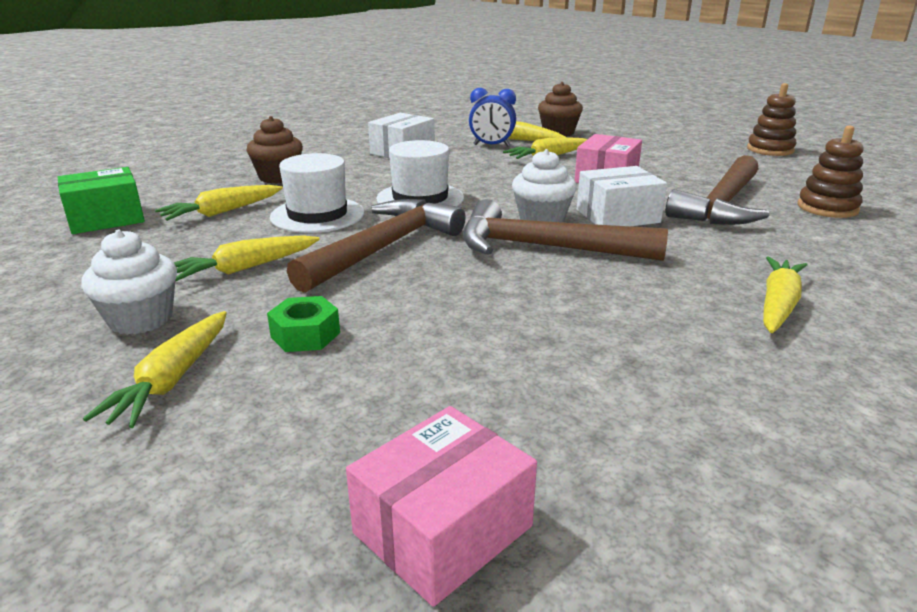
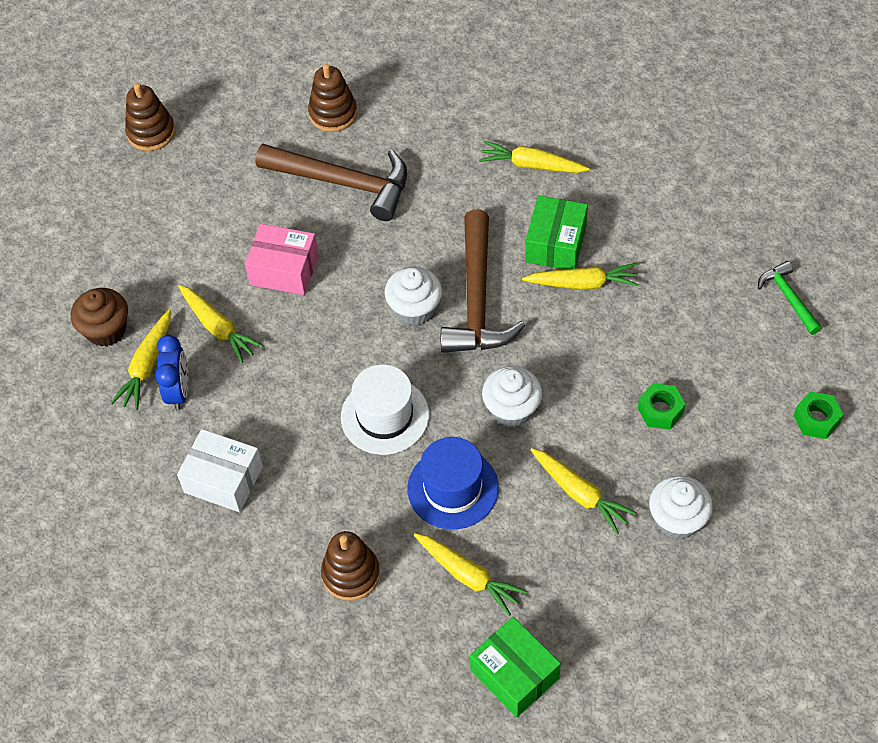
camera: 100 degrees left, 30 degrees up
(144, 492) = (816, 419): none -> green nut
(172, 379) = (733, 459): yellow carrot -> yellow carrot (583, 283)
(278, 177) = (351, 574): brown cupcake -> brown stacking toy
(317, 215) = (453, 488): white hat -> blue hat
(384, 248) = (511, 409): brown hammer -> white cupcake
(443, 529) = (788, 298): pink box -> green hammer
(617, 216) = (392, 255): white box -> none
(625, 302) = (555, 244): none -> green box

